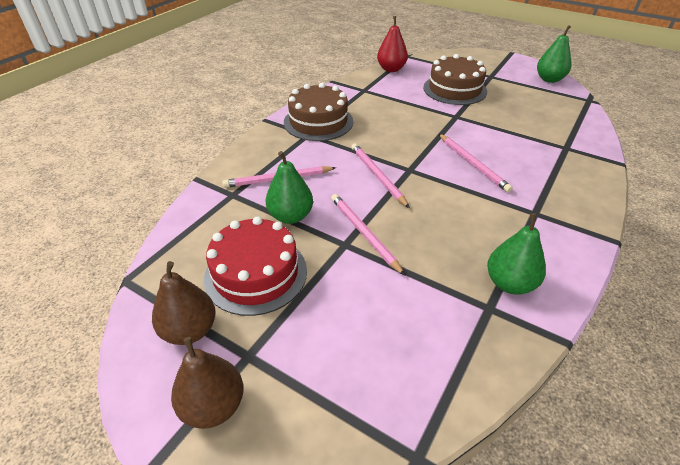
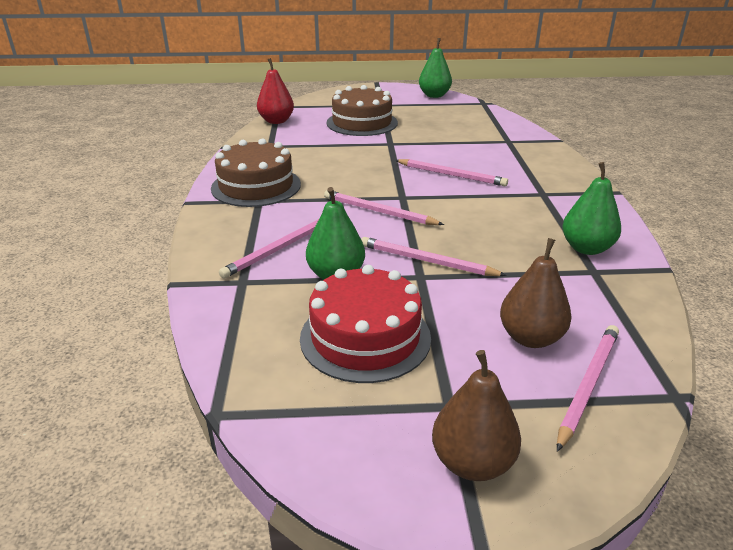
camera: 35 degrees left, 10 degrees down
(190, 330) = (361, 417): brown pear -> brown pear (530, 338)
(358, 402) = (588, 385): none -> pink pencil

